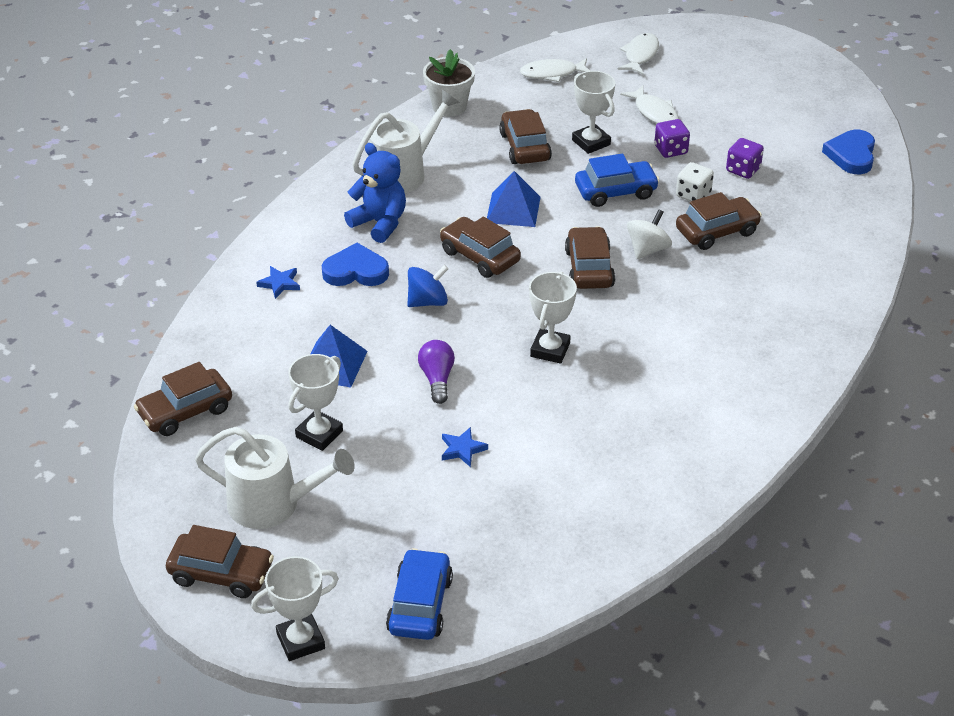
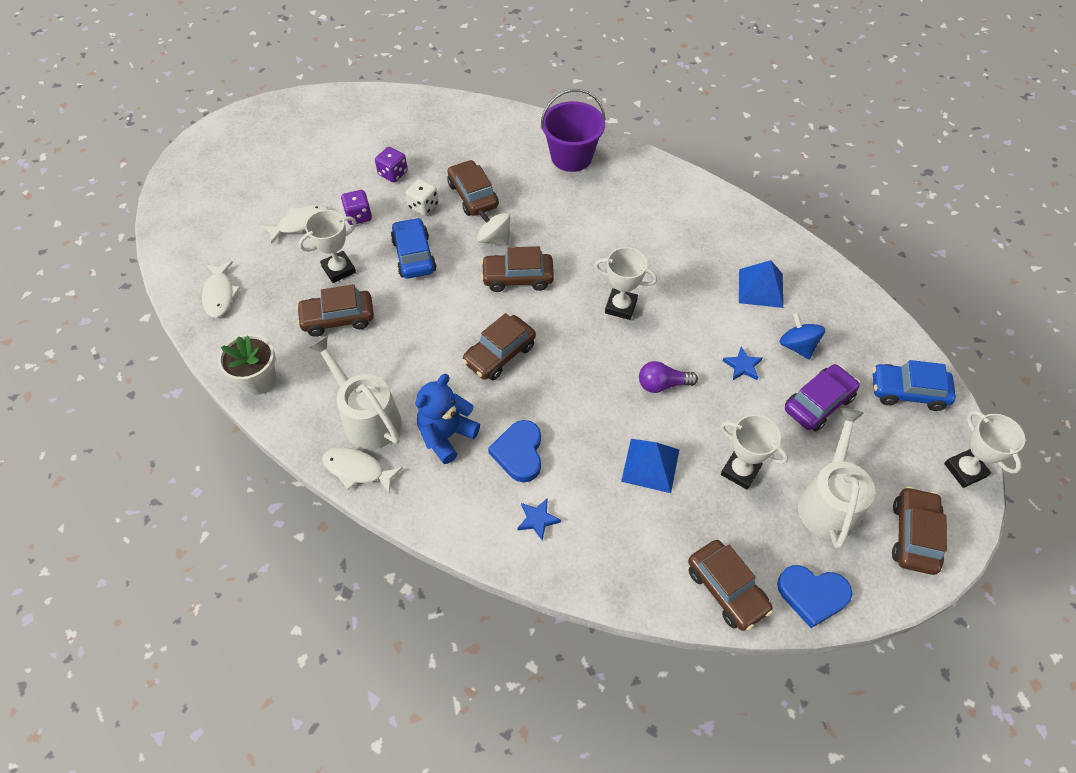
camera: 90 degrees left, 15 degrees up
(406, 513) = (818, 403): none -> purple car
(428, 301) = (562, 393): blue spinning top -> blue spinning top (797, 346)
(513, 209) = (433, 329): blue pyramid -> blue pyramid (760, 288)
(640, 55) = (205, 228): white fish -> white fish (357, 470)
(802, 313) = (571, 157): none -> purple bucket
(851, 155) = (382, 111): blue heart -> blue heart (812, 595)

